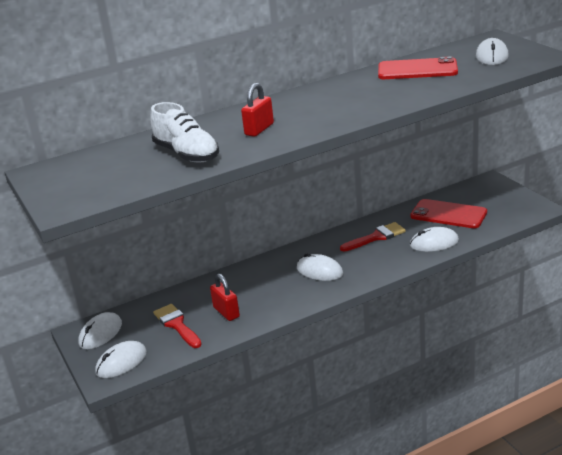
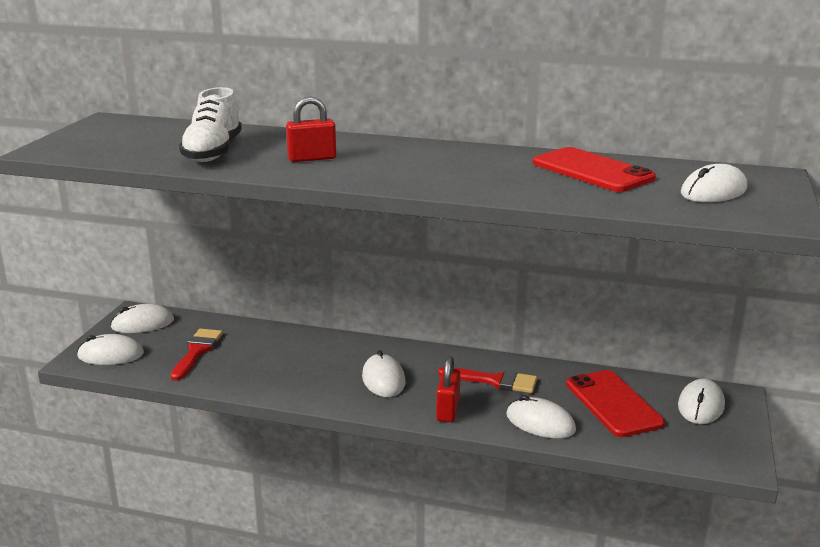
camera: 40 degrees right, 5 degrees down
(226, 312) = (247, 365): red padlock -> red padlock (448, 410)
(484, 193) = (701, 405): none -> white mouse

